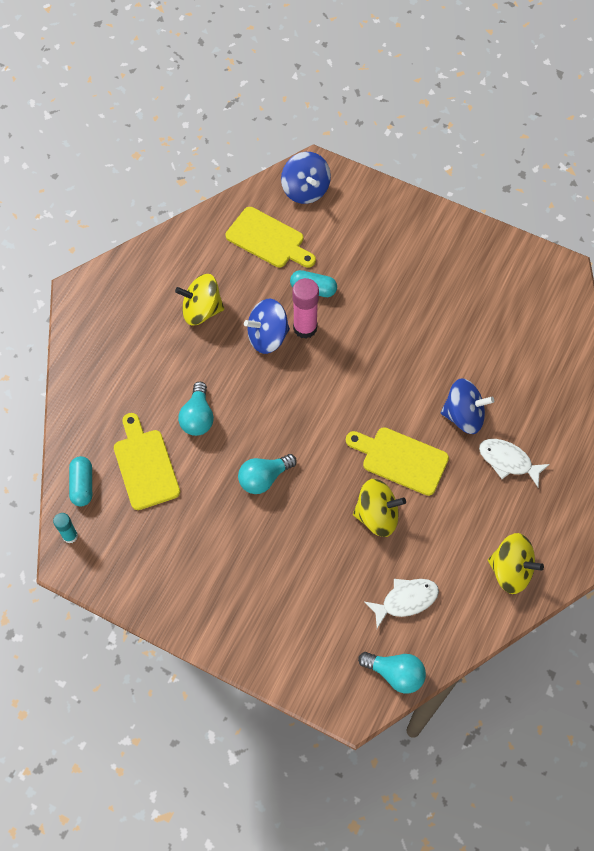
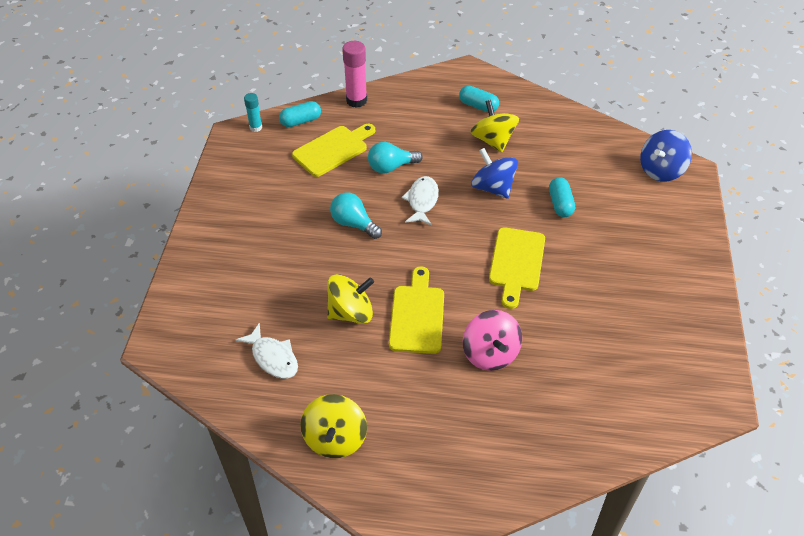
camera: 70 degrees right, 15 degrees down
(143, 303) = (478, 106): none -> turquoise capsule
(268, 239) = (591, 161): yellow cutting board -> yellow cutting board (516, 263)
(305, 328) = (516, 209): pink glue stick -> pink glue stick (356, 100)
(377, 515) = (351, 313): yellow spinning top -> yellow spinning top turned 90 degrees counterclockwise
(395, 674) = (197, 369): turquoise light bulb -> none
(463, 415) = (490, 354): blue spinning top -> pink spinning top
(508, 461) = (458, 406): white fish -> white fish (422, 201)

